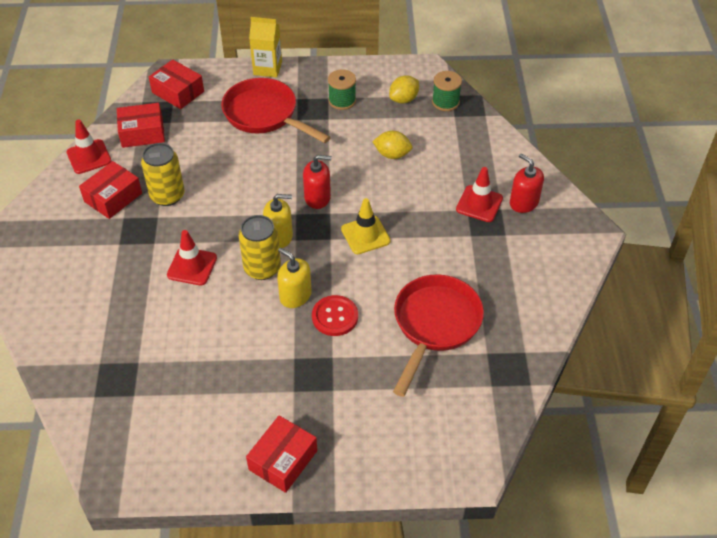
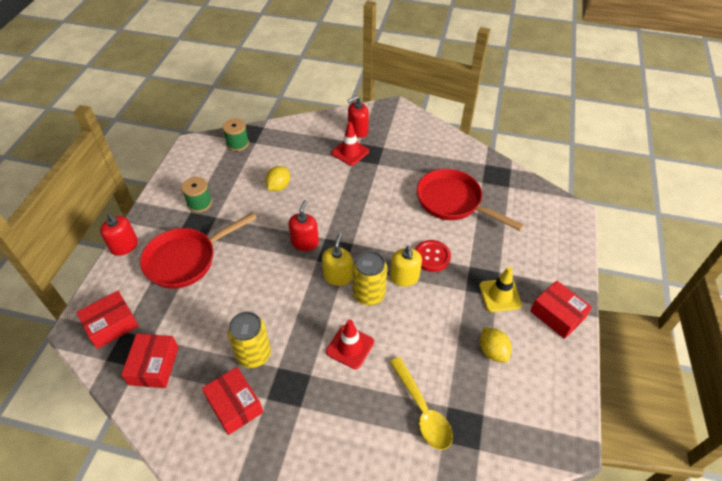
camera: 75 degrees left, 0 degrees up
(89, 157) = (162, 423): red traffic cone -> none
(130, 340) = (422, 410): none -> yellow spoon
(267, 68) = (124, 246): yellow carton -> red soap dispenser
(295, 295) = (404, 277): yellow soap dispenser -> yellow soap dispenser turned 60 degrees counterclockwise
(365, 235) = (356, 221): yellow traffic cone -> yellow traffic cone (500, 295)
(403, 99) = (220, 166): yellow lemon -> yellow lemon (492, 351)

